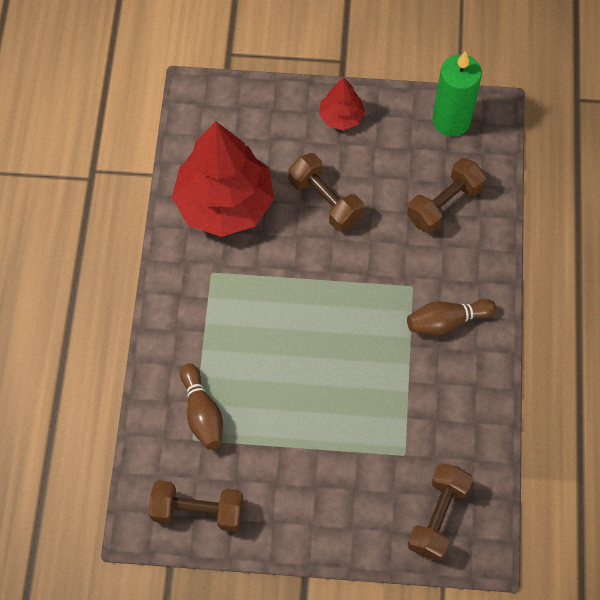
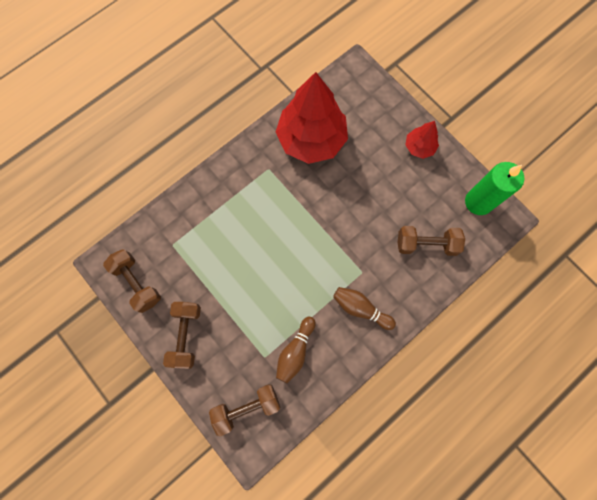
camera: 45 degrees right, 10 degrees up
(202, 413) = (190, 236): brown bowling pin -> brown bowling pin (295, 351)
(325, 201) = (364, 184): brown dumbbell -> brown dumbbell (186, 335)

